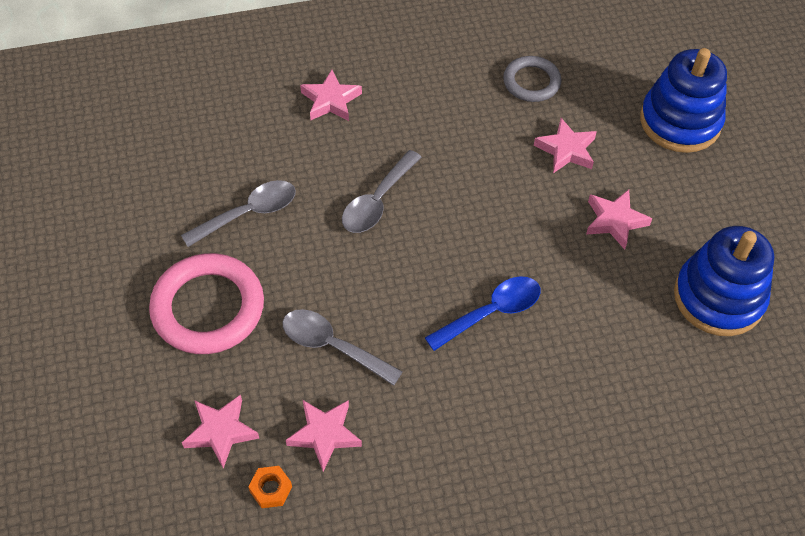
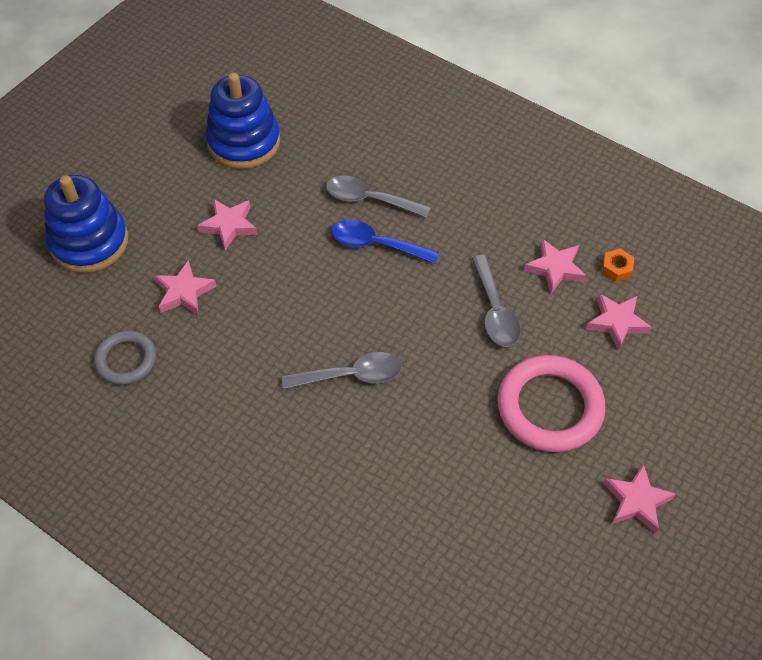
camera: 130 degrees left, 0 degrees up
(249, 213) = (449, 452): grey spoon -> grey spoon (369, 199)
(330, 100) = (279, 491): pink star -> pink star (637, 501)

